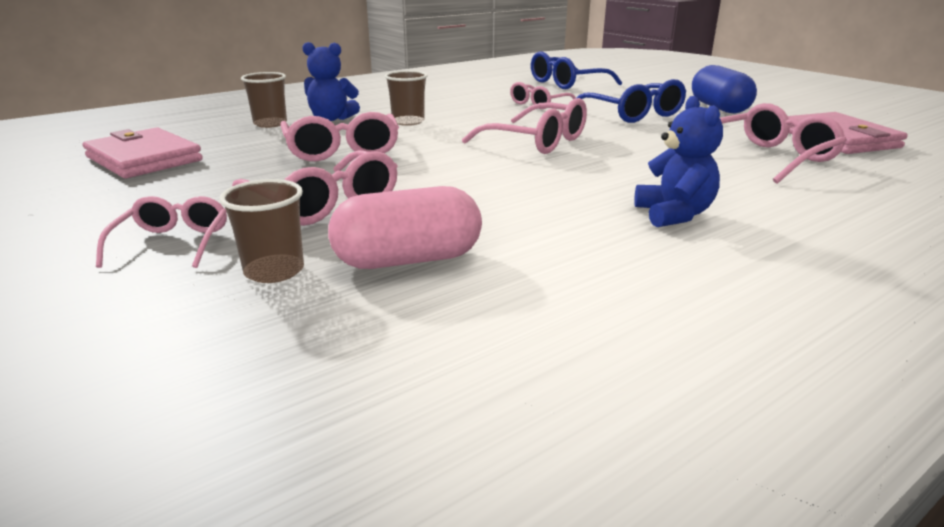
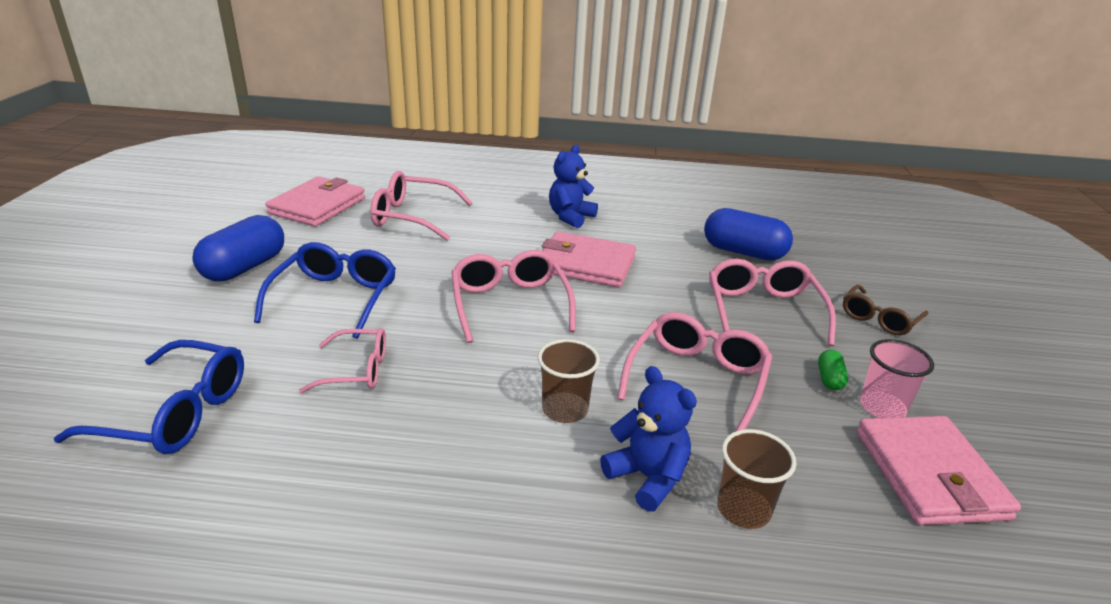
camera: 140 degrees left, 5 degrees up
(172, 243) = (879, 319): pink glasses -> brown glasses
(178, 177) = (882, 407): none -> pink cup
(230, 179) = (829, 379): none -> green capsule
(274, 271) = (818, 274): brown cup -> none
(408, 260) = (743, 252): pink capsule -> blue capsule
(547, 180) = (586, 264): none -> pink wallet

